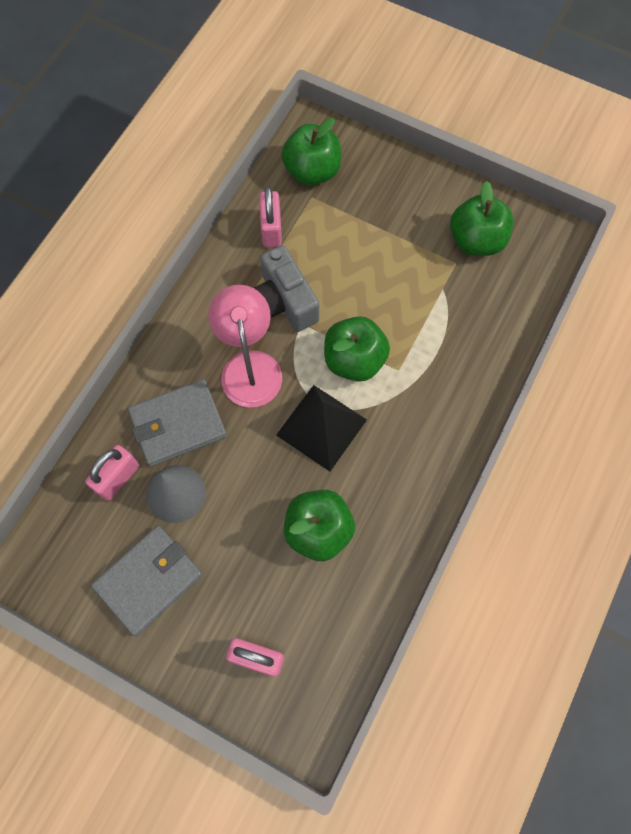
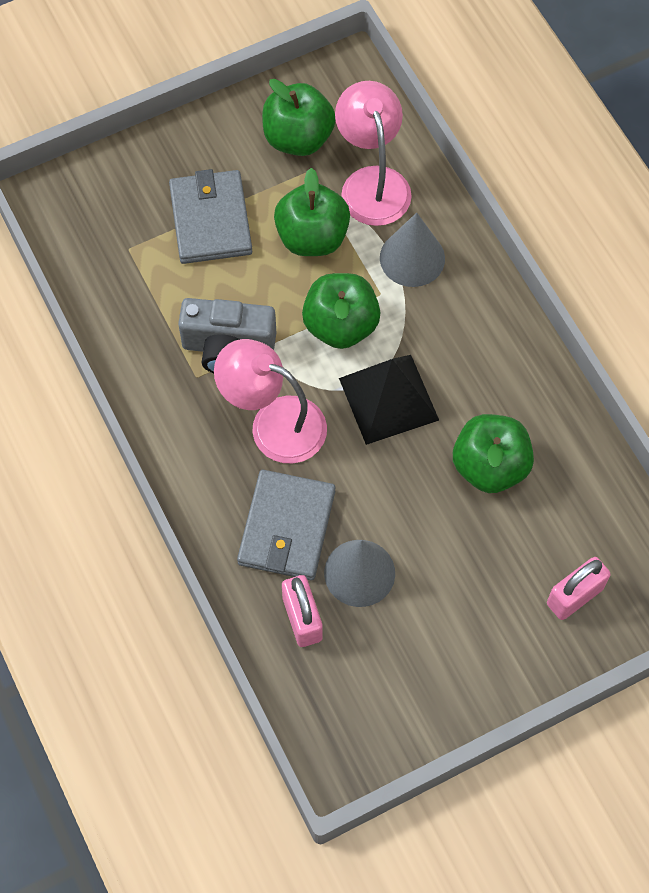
camera: 55 degrees left, 5 degrees down
(149, 580) = (431, 650): grey wallet -> grey wallet (210, 220)
(271, 229) = (135, 308): pink padlock -> none
(312, 171) = (98, 229): green apple -> green apple (312, 237)
(443, 372) = (412, 258): none -> grey cone
(481, 308) = (372, 183): none -> pink lamp

